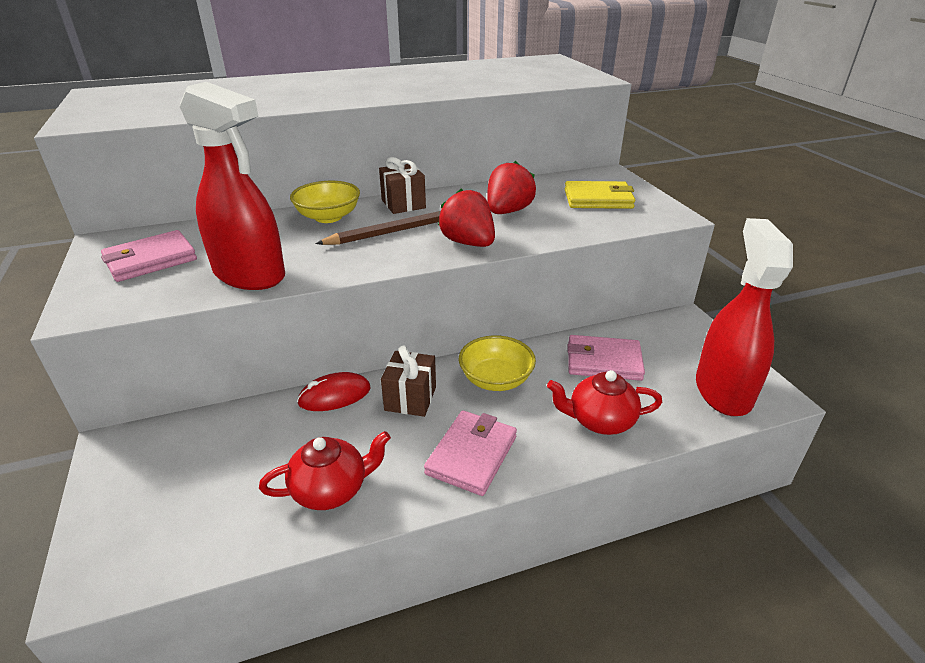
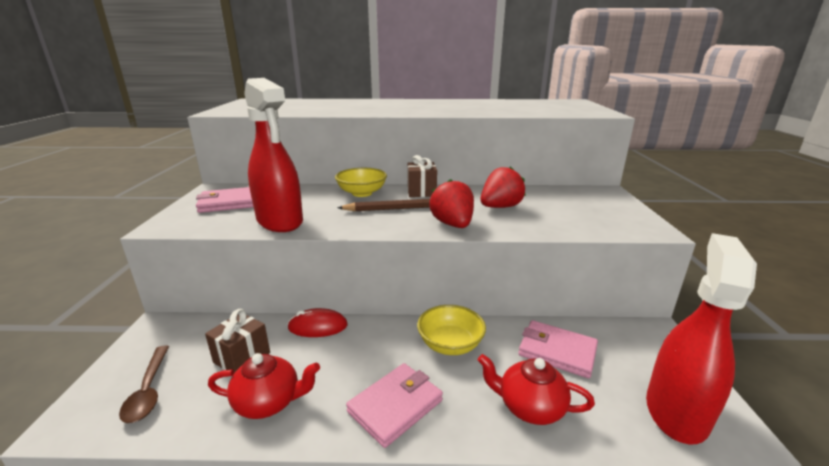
camera: 20 degrees right, 10 degrees down
(169, 519) = (148, 391): none -> brown spoon
(410, 398) = (372, 343): brown gift -> brown gift (242, 357)
(598, 199) = (585, 208): yellow wallet -> none

